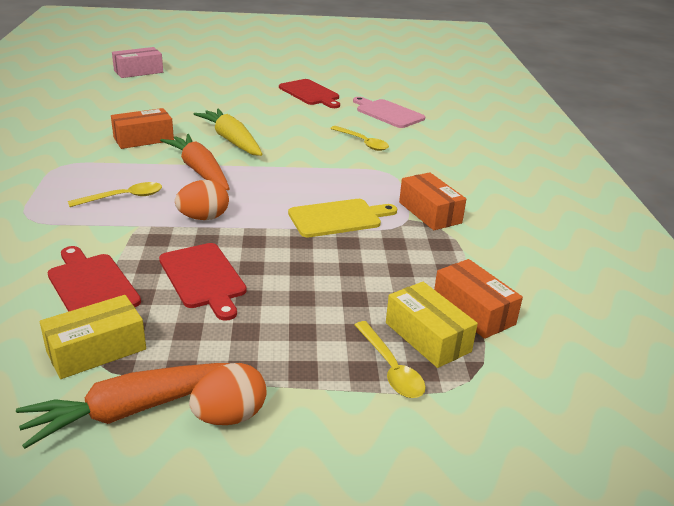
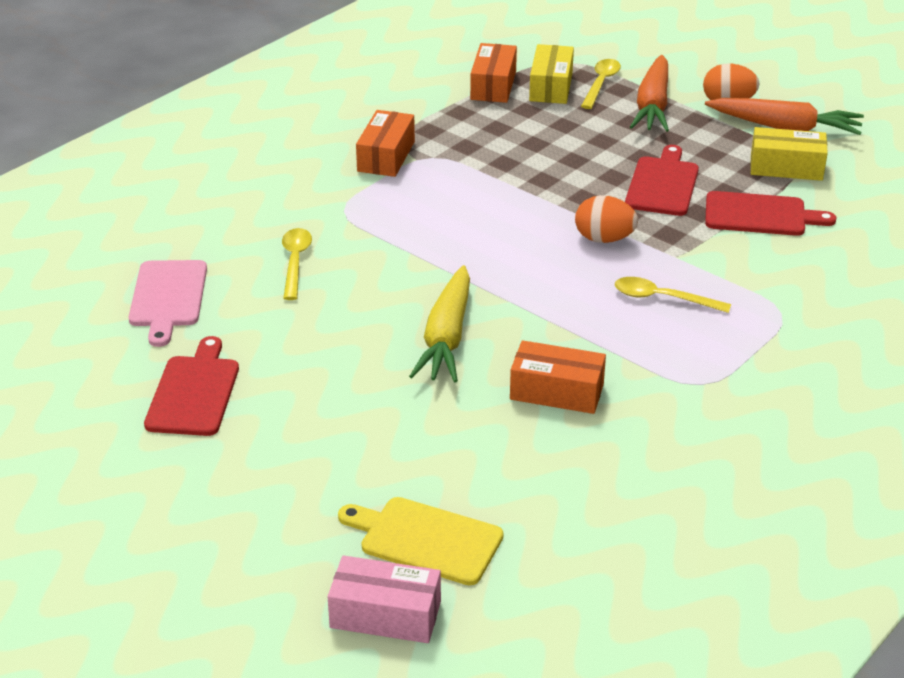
camera: 135 degrees left, 5 degrees up
(91, 285) = (760, 215): red cutting board -> red cutting board turned 90 degrees counterclockwise
(199, 171) = (543, 302): orange carrot -> orange carrot (653, 105)
(338, 218) = (477, 186): yellow cutting board -> yellow cutting board (425, 540)

